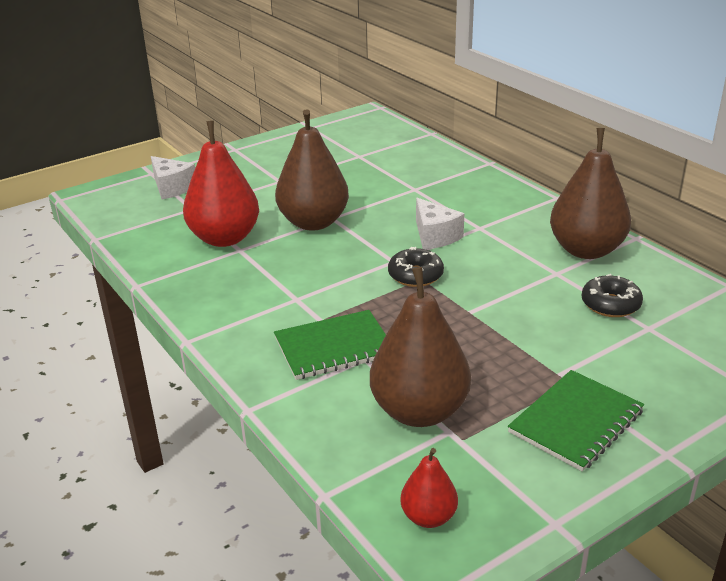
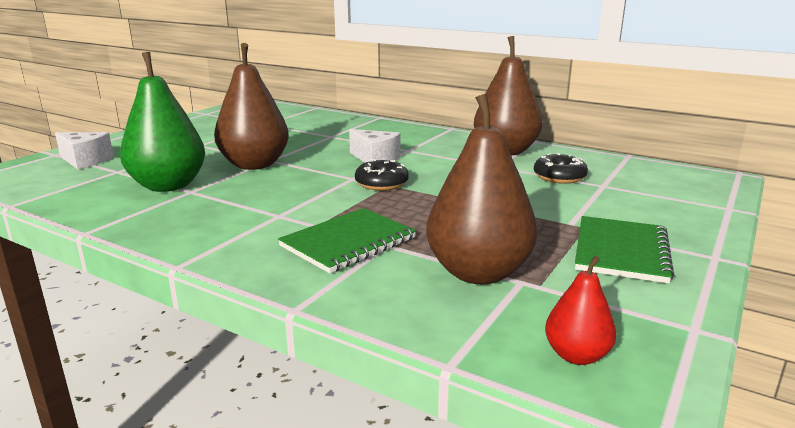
camera: 25 degrees left, 10 degrees down
(225, 238) = (168, 186): red pear -> green pear

